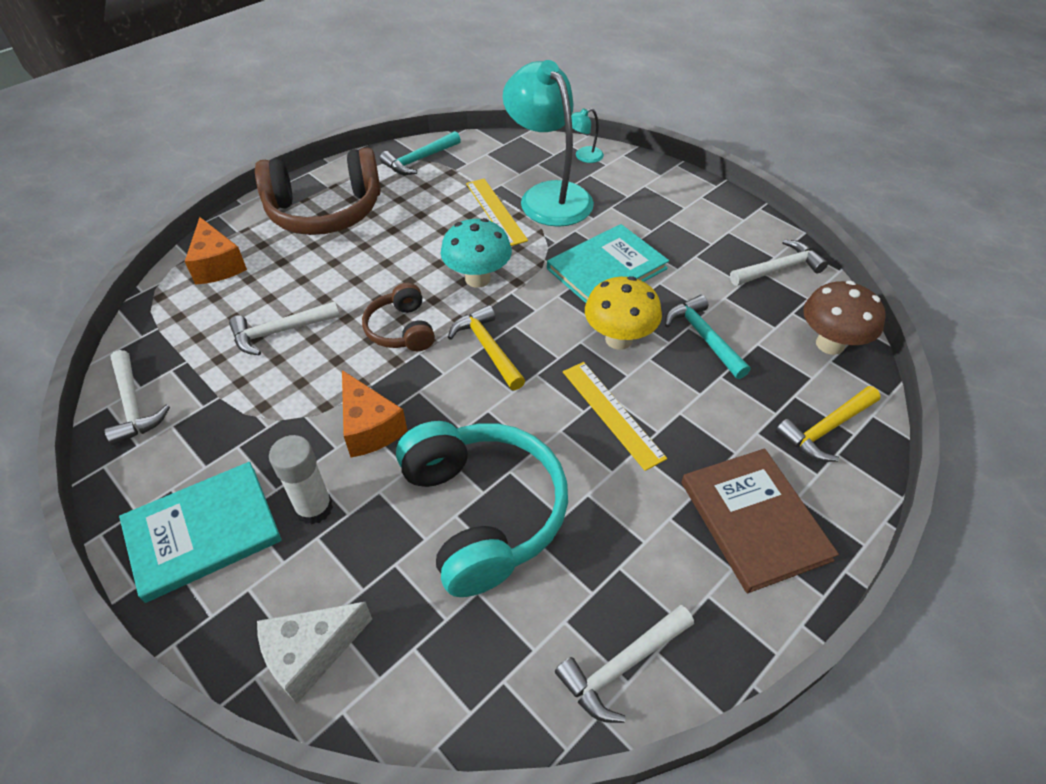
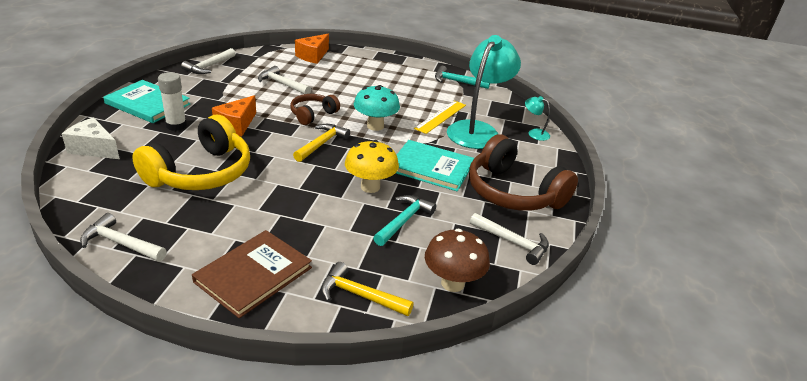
camera: 55 degrees right, 15 degrees down
(325, 211) = (381, 69): brown headphones -> brown headphones (513, 192)
(483, 512) = (201, 173): turquoise headphones -> yellow headphones
(612, 413) = (304, 199): yellow ruler -> none

